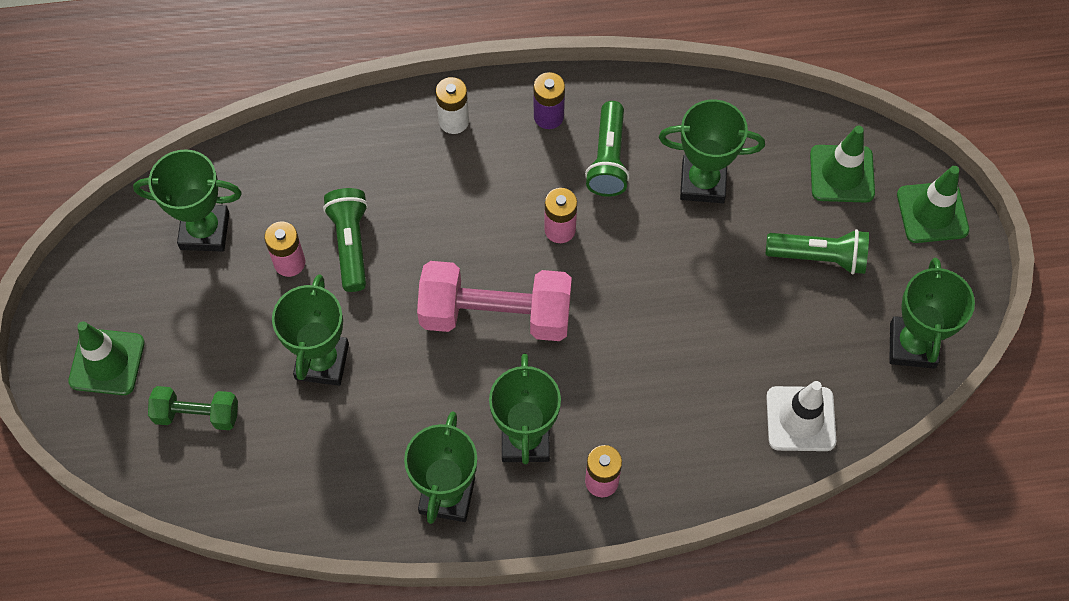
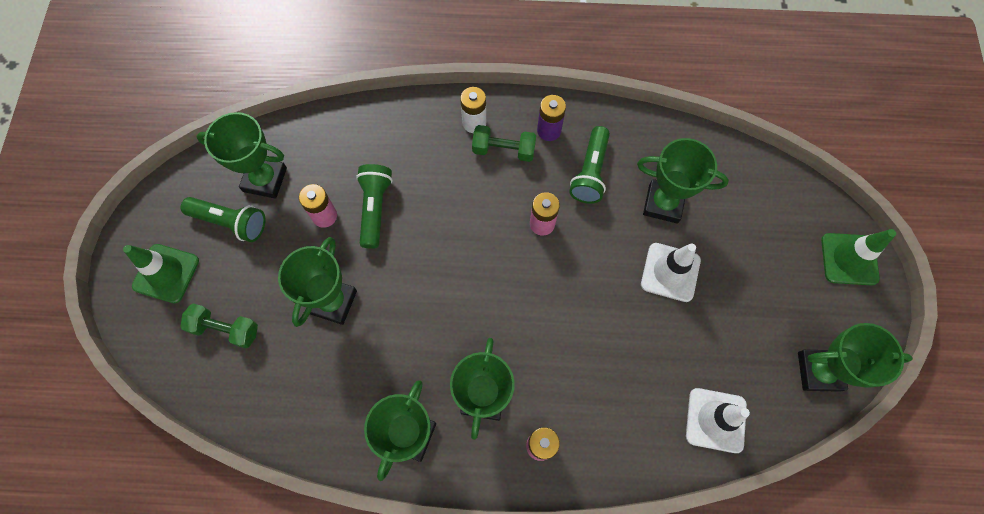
camera: 10 degrees right, 5 degrees up
(495, 315) = (478, 286): pink dumbbell -> none
(497, 148) = (503, 150): none -> green dumbbell
(723, 261) = (670, 272): none -> white traffic cone
(819, 257) = (750, 282): green flashlight -> green flashlight (230, 222)
(842, 174) = (778, 214): green traffic cone -> none
(912, 345) = (819, 371): green trophy -> green trophy turned 75 degrees clockwise

